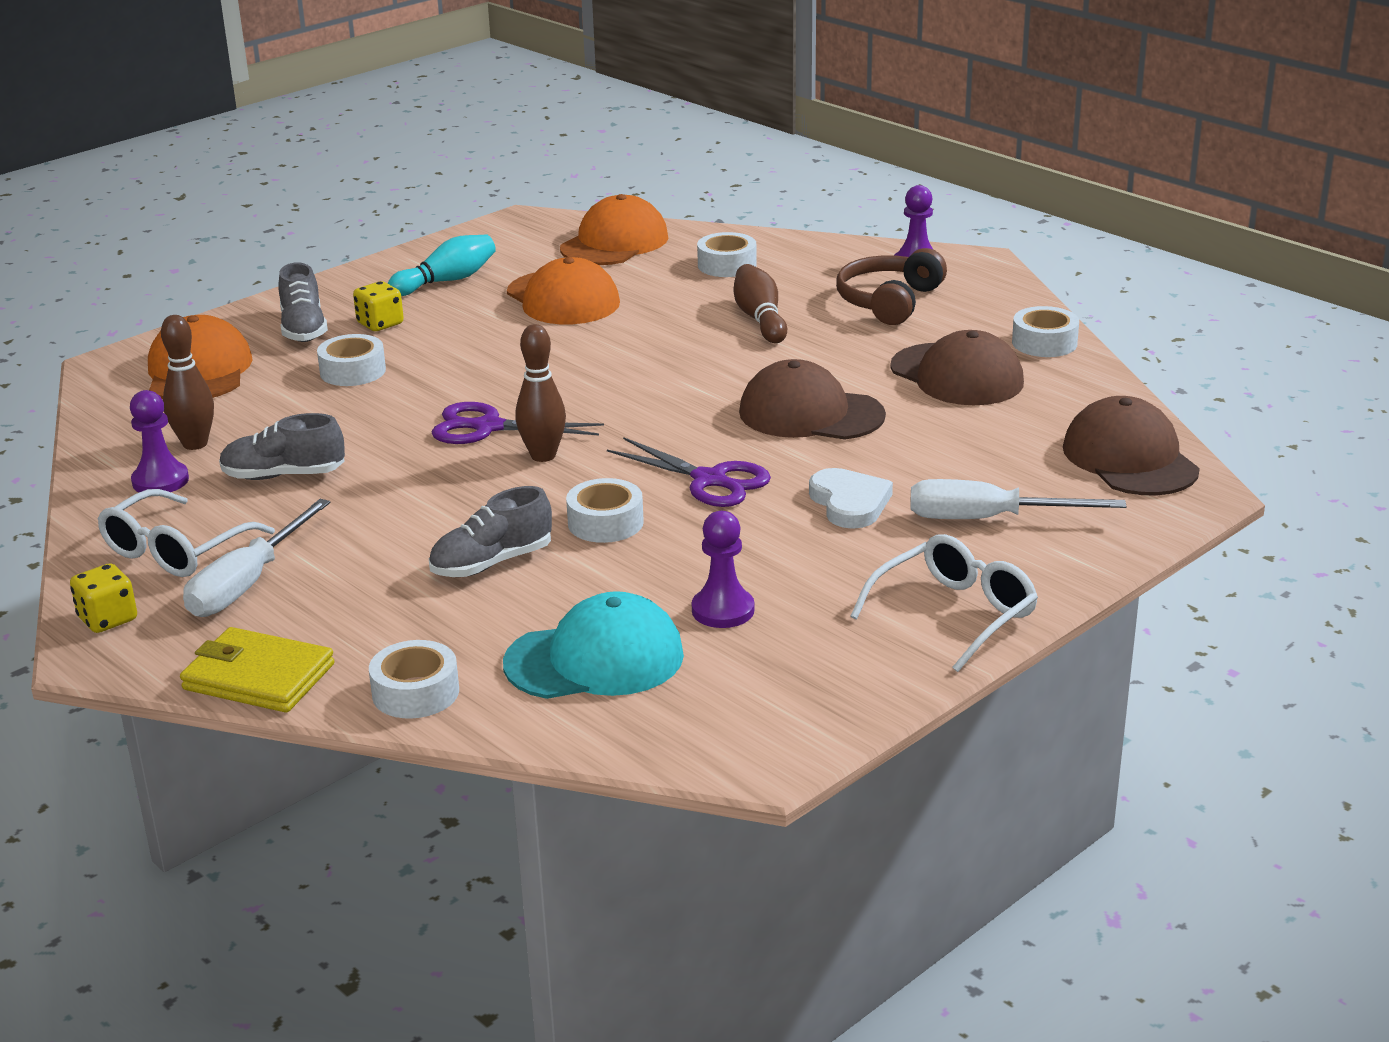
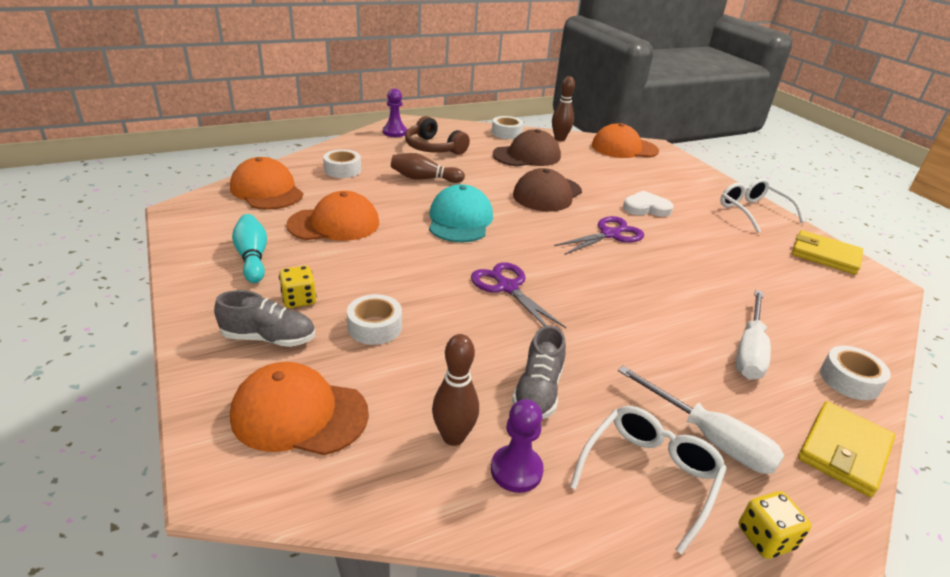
camera: 75 degrees left, 5 degrees up
(176, 550) = (649, 475): white glasses -> white glasses turned 105 degrees counterclockwise
(488, 427) = (507, 287): purple scissors -> purple scissors turned 120 degrees clockwise
(492, 563) = (692, 321): grey shoe -> none
(543, 456) = (558, 276): brown bowling pin -> brown bowling pin (559, 139)
(595, 659) = (802, 309): turquoise cap -> turquoise cap (460, 220)
(605, 523) = (650, 274): white tape -> none
(723, 610) = (749, 262): purple pawn -> none
(824, 694) = (825, 255): none -> yellow wallet
(988, 519) = (669, 185): white screwdriver -> white screwdriver (749, 350)
(1130, 458) = (624, 148): brown cap -> orange cap

